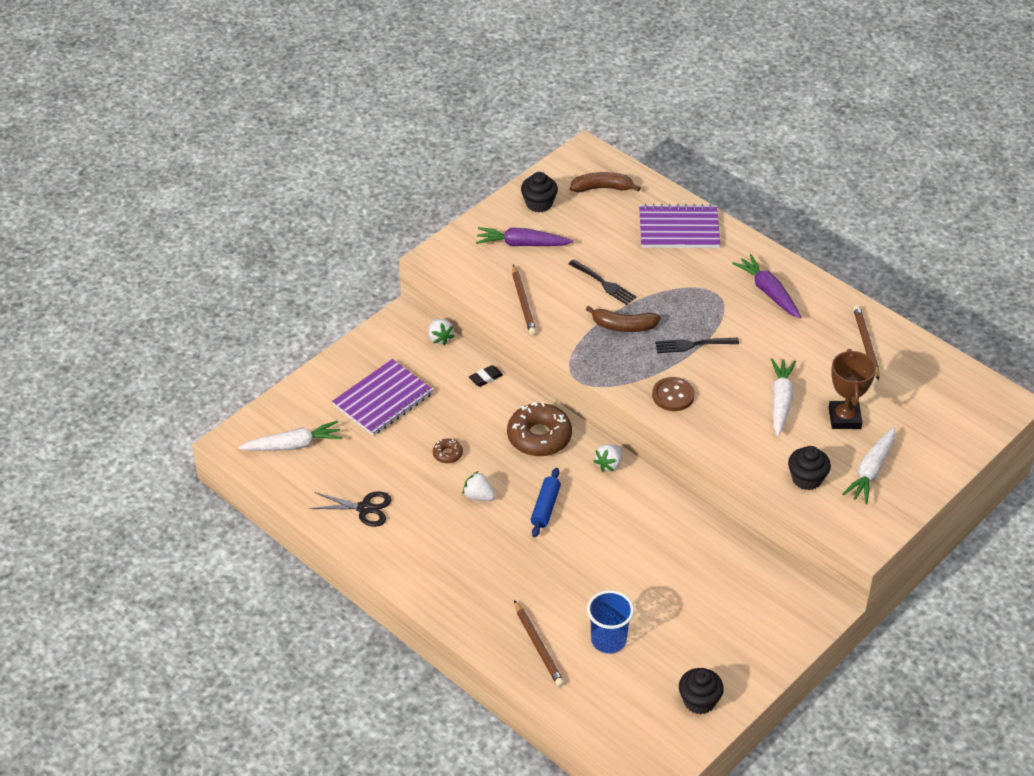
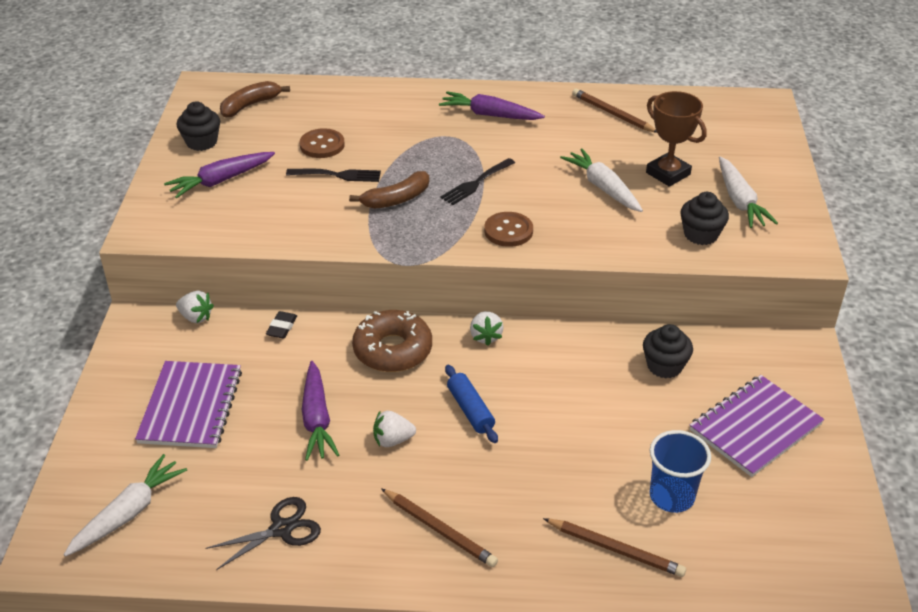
camera: 40 degrees left, 5 degrees down
(447, 454) = (317, 419): brown donut -> purple carrot
(523, 302) = (277, 227): brown pencil -> brown pencil (439, 530)
(618, 252) = (322, 145): none -> brown button
(679, 229) = (357, 105): purple notebook -> purple notebook (755, 427)
(699, 701) = (814, 496): black cupcake -> black cupcake (664, 366)

